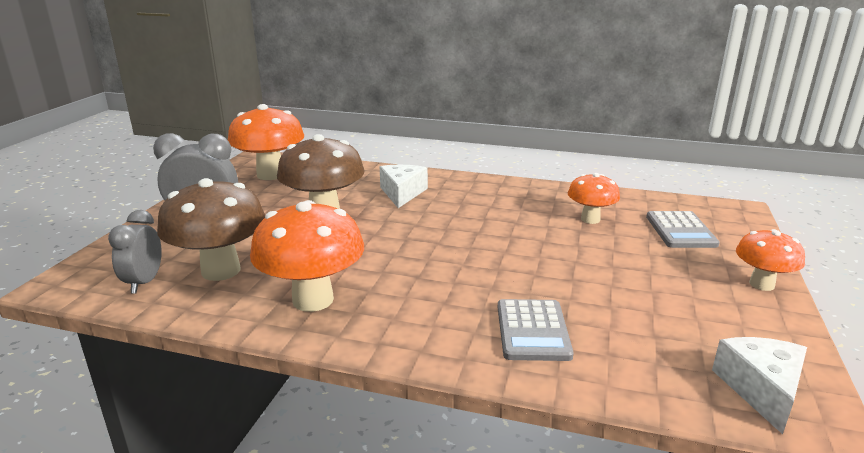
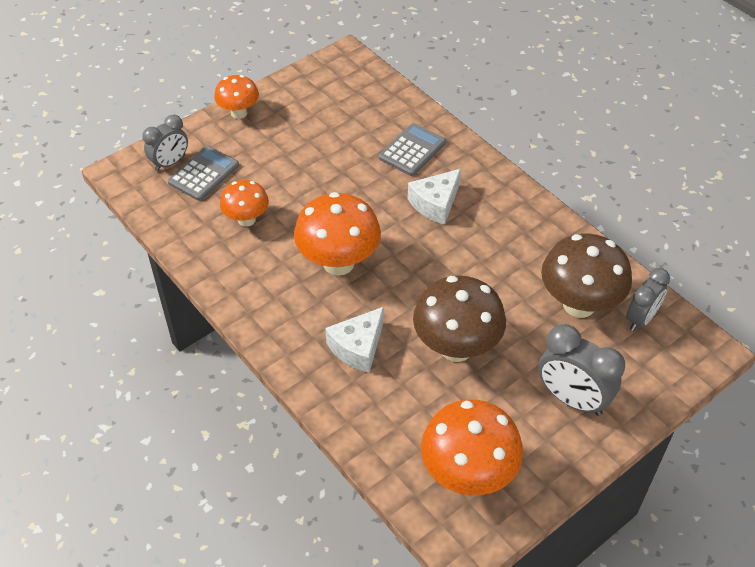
camera: 145 degrees left, 25 degrees up
(313, 300) = (525, 238): orange mushroom -> orange mushroom (338, 263)
(720, 227) = (170, 163): none -> grey clock
(761, 389) = (346, 74): white cheese -> white cheese (435, 204)

